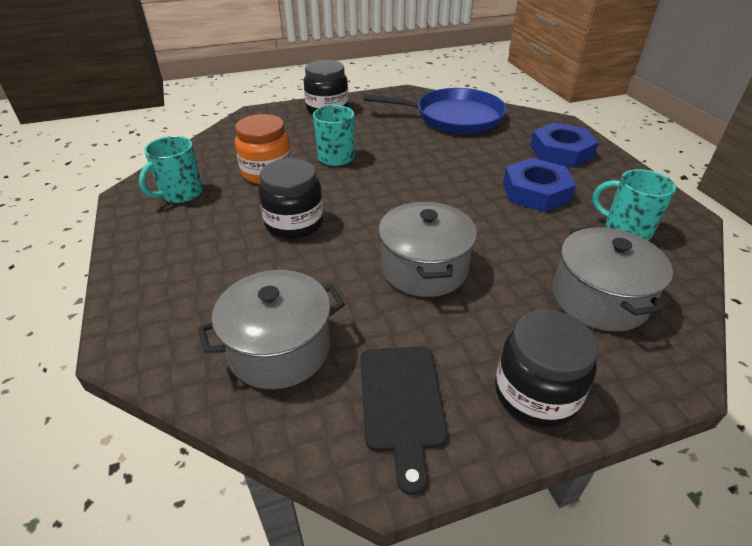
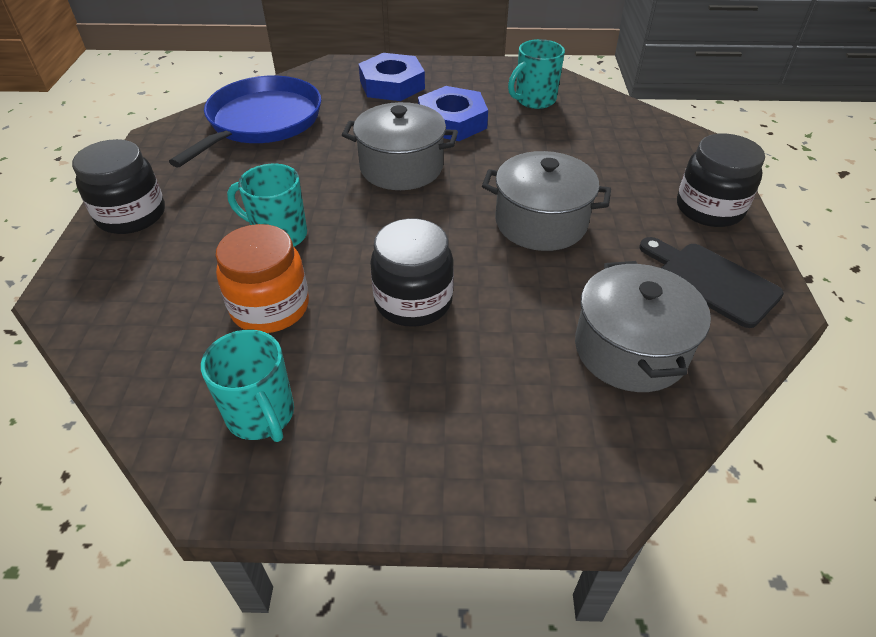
camera: 70 degrees left, 5 degrees up
(401, 403) = (711, 281): black cutting board -> black cutting board turned 150 degrees counterclockwise
(599, 298) = (614, 144): grey pot -> grey pot (401, 167)

